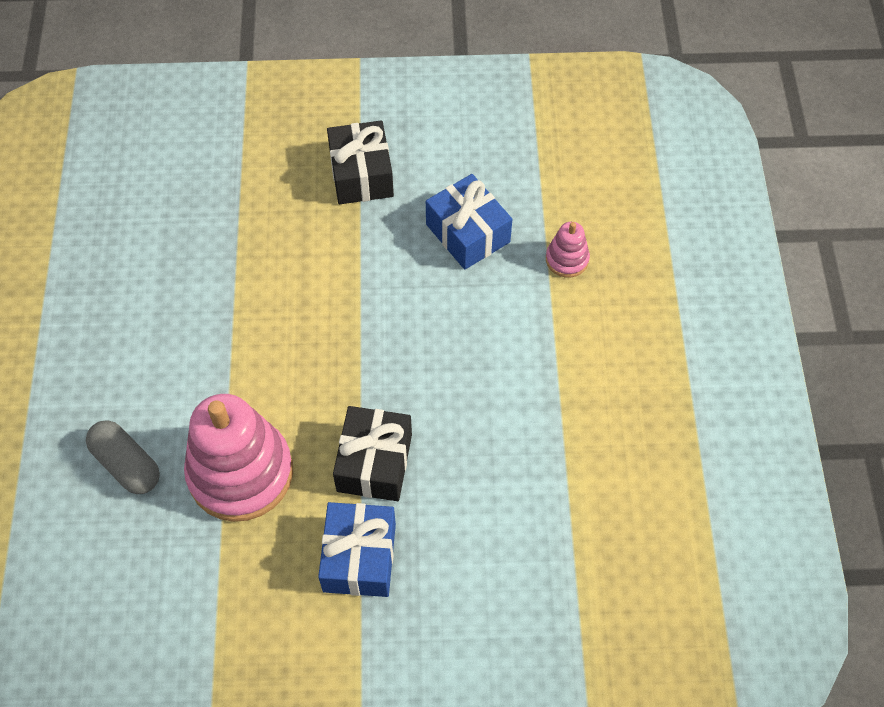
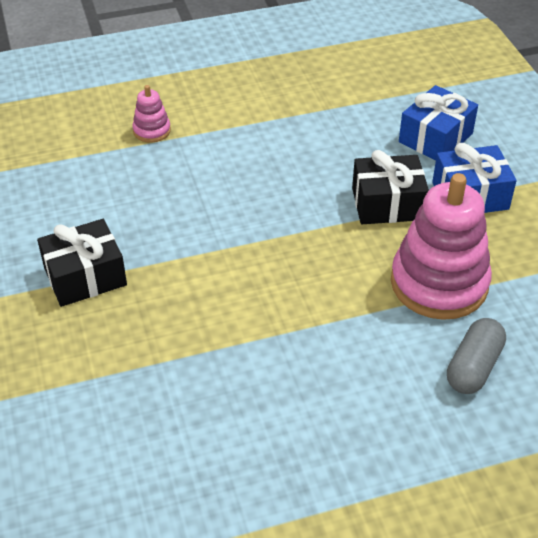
camera: 105 degrees left, 15 degrees down
(468, 233) = (139, 191): blue gift -> blue gift (435, 138)

